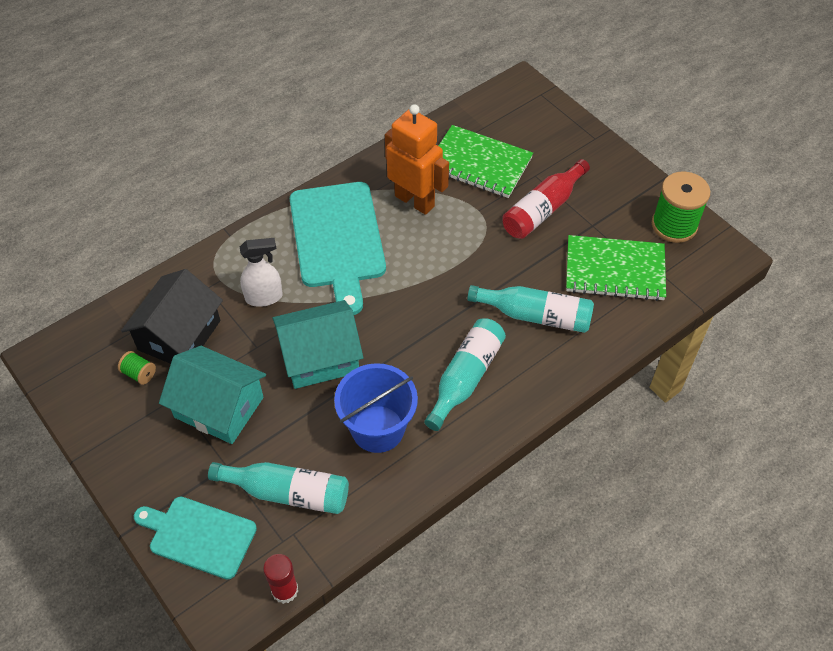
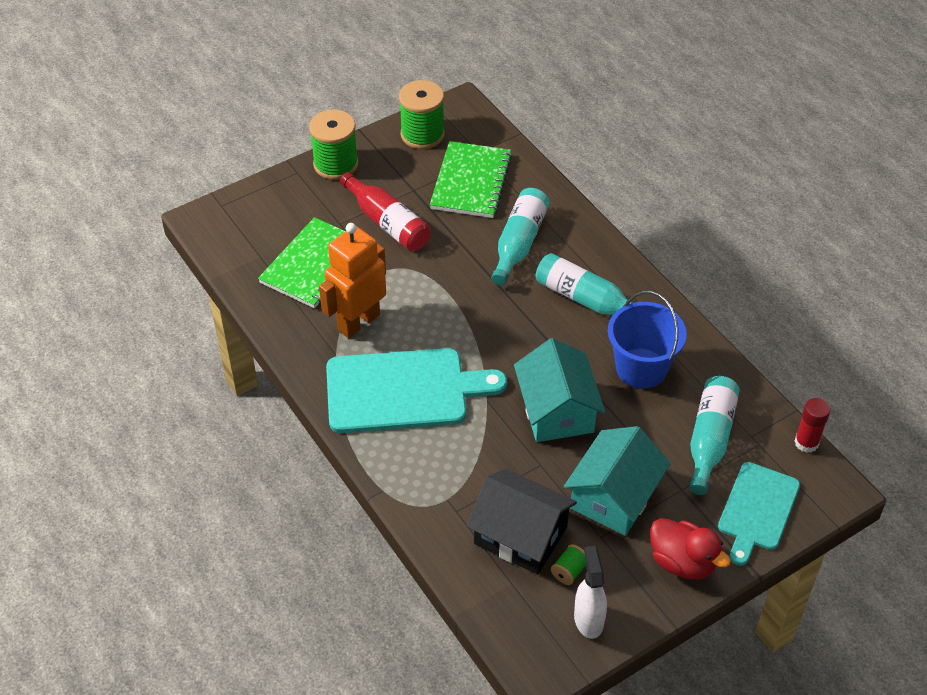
camera: 85 degrees left, 5 degrees down
(141, 466) = (682, 562): none -> red duck
(264, 297) = (475, 457): white spray bottle -> white spray bottle (588, 619)
(612, 164) = (336, 164): none -> green spool

